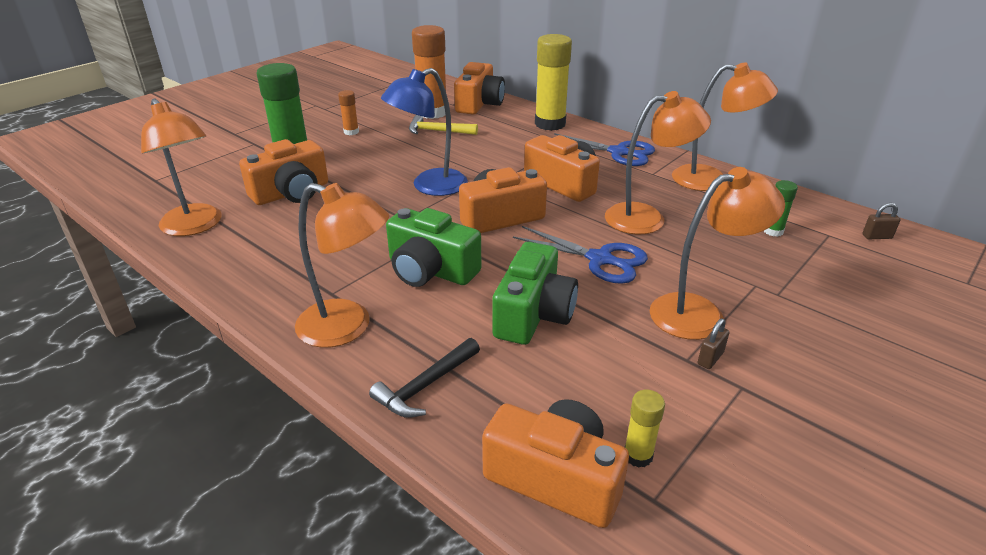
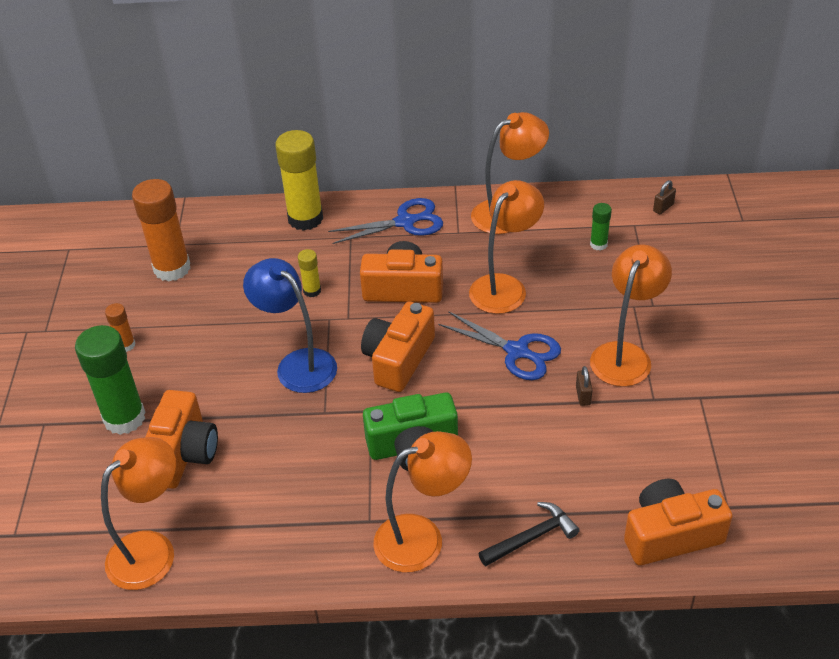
camera: 40 degrees left, 10 degrees up
(195, 226) = (152, 550): orange lamp -> orange lamp turned 60 degrees counterclockwise
(426, 385) = (531, 537): black hammer -> black hammer turned 120 degrees counterclockwise
(429, 186) = (298, 364): blue lamp -> blue lamp turned 120 degrees clockwise
(438, 131) = (213, 291): yellow hammer -> none
(479, 104) = (203, 228): orange camera -> none
(533, 314) = (529, 432): green camera -> none
(599, 259) = (517, 351): blue scissors -> blue scissors turned 45 degrees clockwise
(638, 455) = (694, 486): yellow glue stick -> yellow glue stick (312, 291)
(710, 358) = (665, 388): brown padlock -> brown padlock (583, 395)

